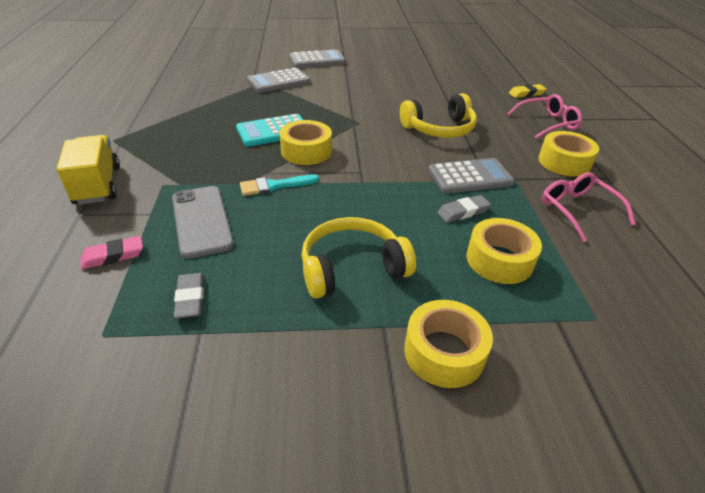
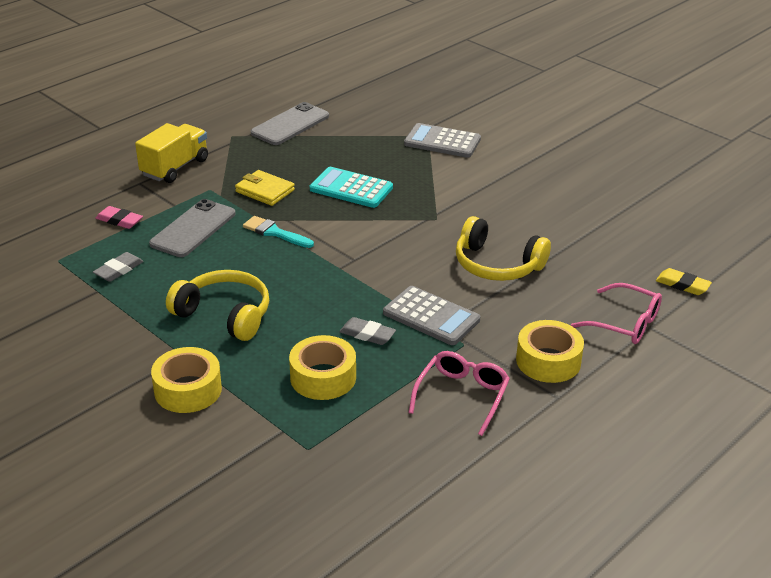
camera: 50 degrees right, 5 degrees down
(151, 113) = (290, 125): none -> grey phone
(212, 163) = (265, 191): none -> yellow wallet
(306, 151) = (344, 219): yellow tape -> none
(317, 60) = (525, 134): grey calculator -> none

